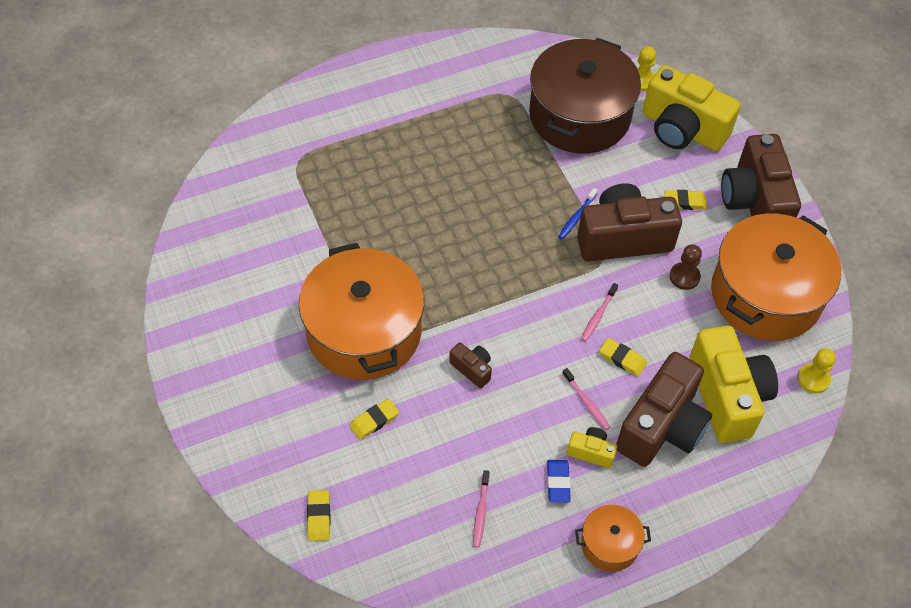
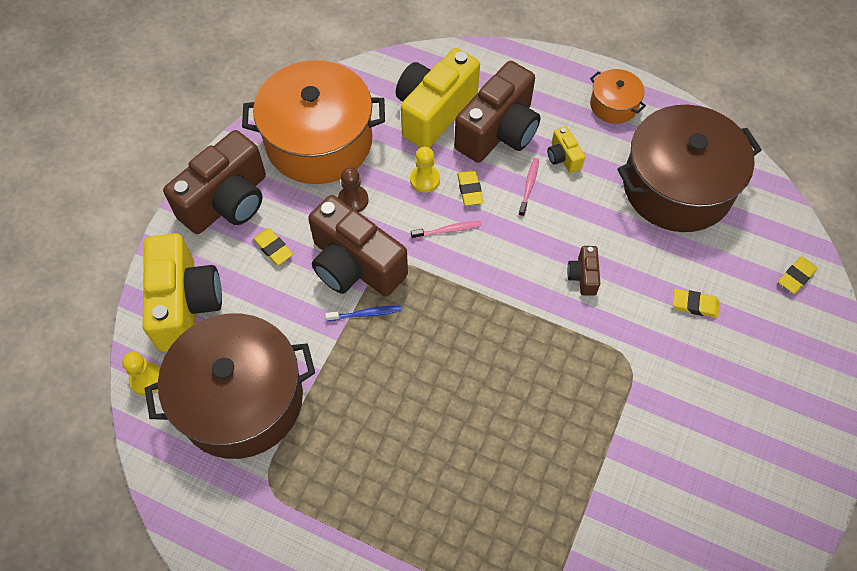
camera: 130 degrees left, 5 degrees up
(364, 331) = (637, 379): orange pot -> none
(481, 512) = (677, 186): pink toothbrush -> brown pot
(558, 482) = (606, 160): blue eraser -> none
(662, 426) = (498, 132): brown camera -> brown camera turned 135 degrees clockwise
(813, 379) = (368, 75): yellow pawn -> yellow pawn (425, 179)

